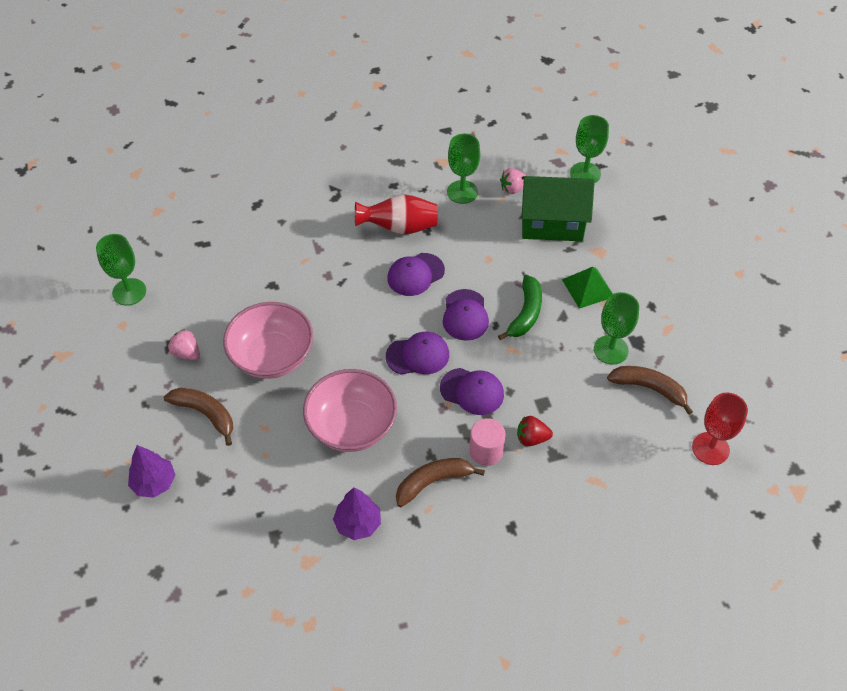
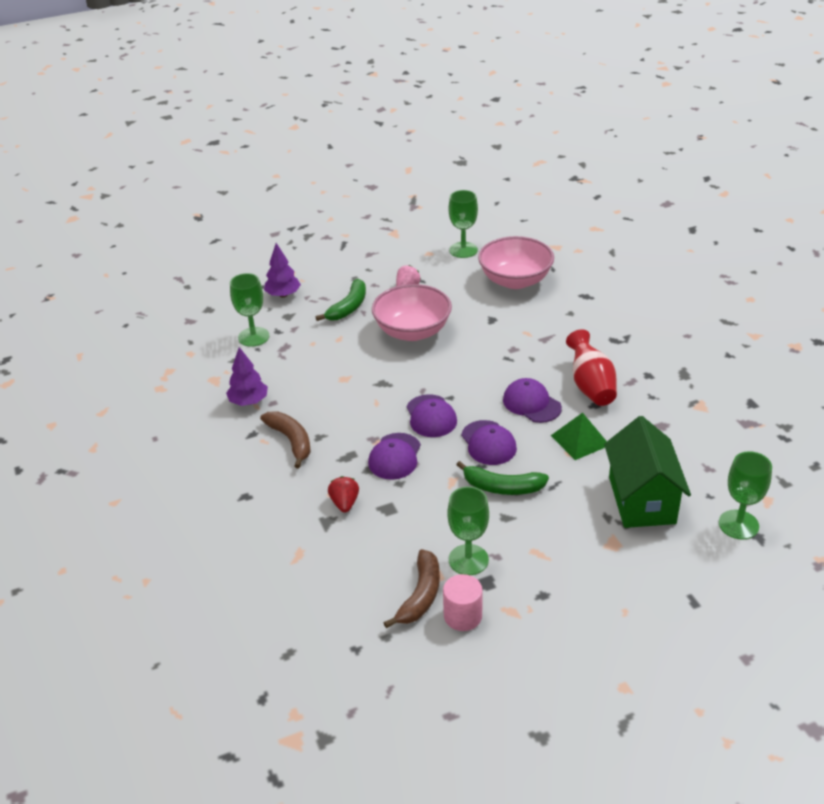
camera: 85 degrees right, 15 degrees down
(205, 414) = (348, 307): brown banana -> green banana
(351, 426) = (346, 385): pink bowl -> pink bowl (515, 280)
(462, 192) = (660, 424): green goblet -> green goblet (253, 337)
(465, 315) = (488, 443): purple cap -> purple cap turned 105 degrees counterclockwise
(486, 451) = (327, 472): pink cylinder -> pink cylinder (462, 616)
(513, 189) = (683, 464): pink strawberry -> none
(588, 288) = (553, 536): green pyramid -> green pyramid (580, 440)
(710, 448) = (346, 653): red goblet -> none

